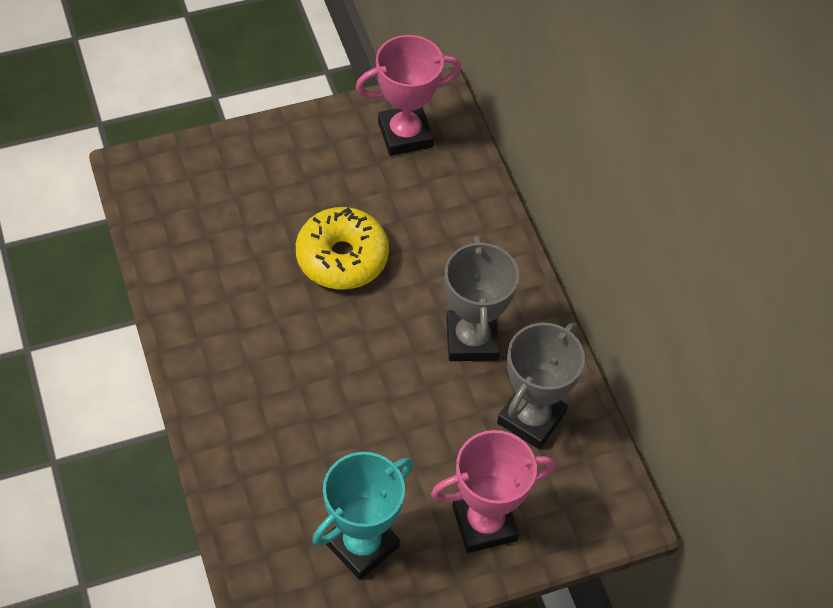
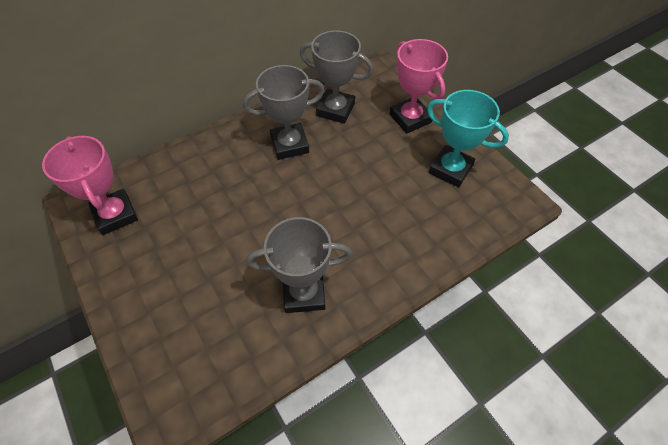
camera: 100 degrees left, 0 degrees up
(227, 308) = (304, 293): none -> grey trophy
(342, 257) = (239, 228): yellow donut -> none

